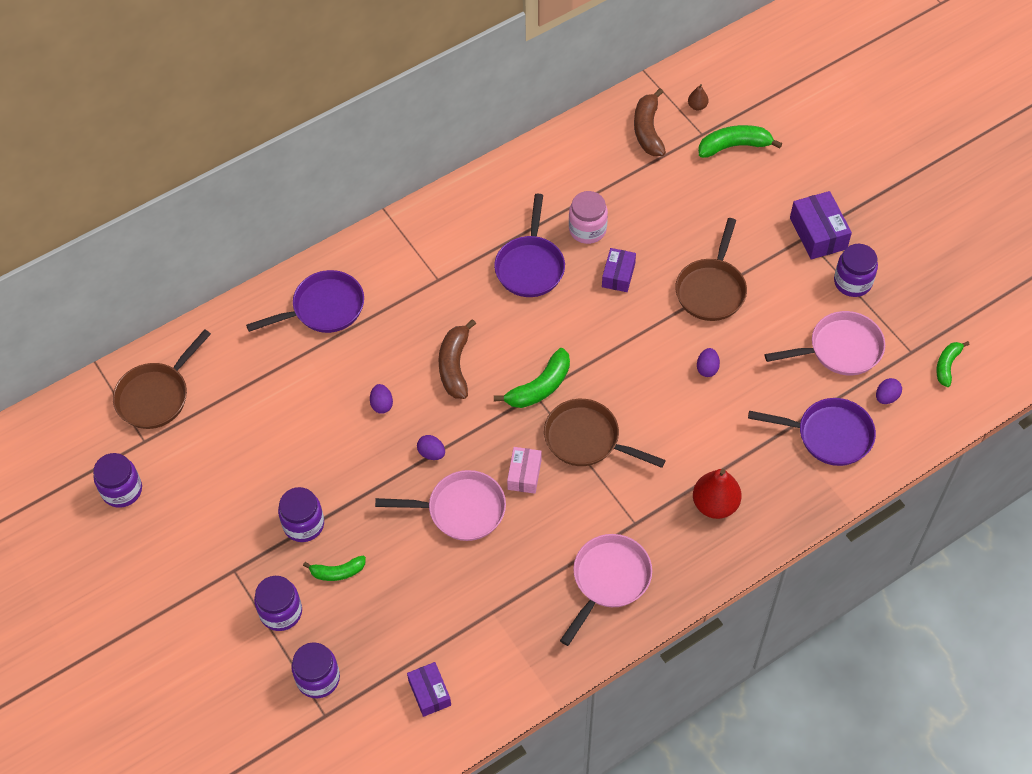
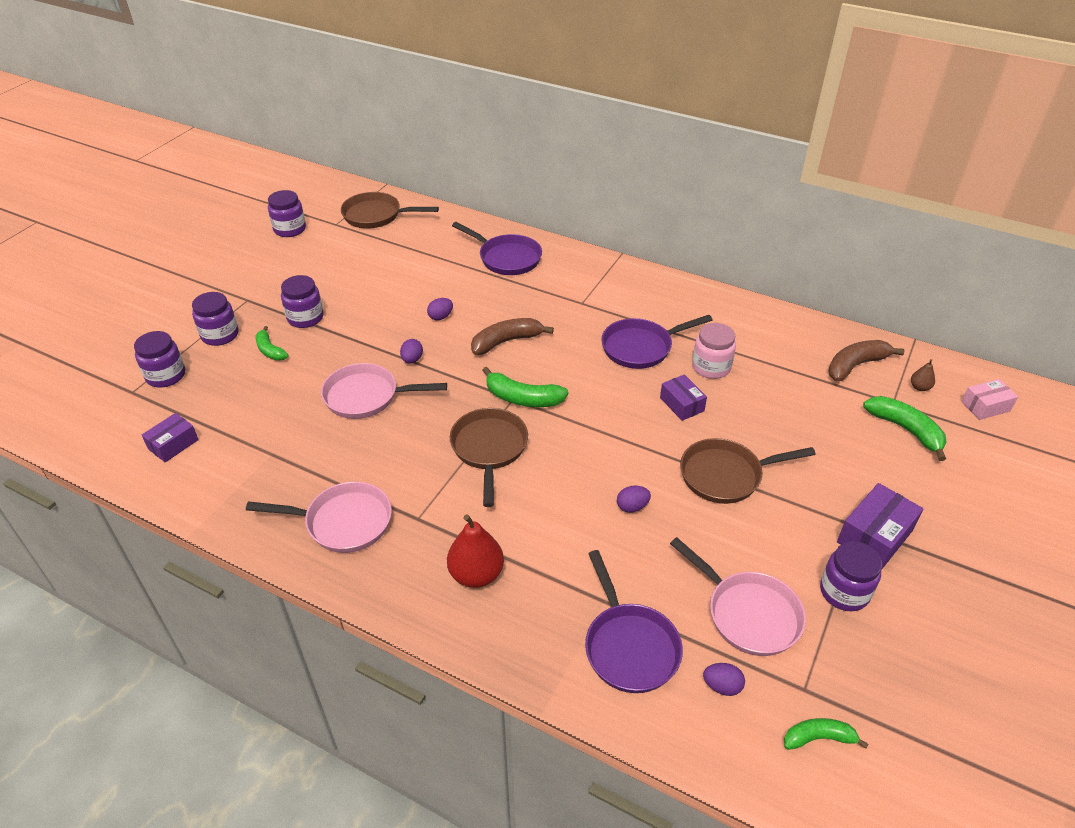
camera: 60 degrees right, 15 degrees down
(461, 510) = (366, 396): pink pan -> pink pan turned 120 degrees clockwise
(524, 474) = (425, 422): pink box -> pink box (985, 406)
(618, 275) = (681, 404): purple box -> purple box turned 75 degrees clockwise

